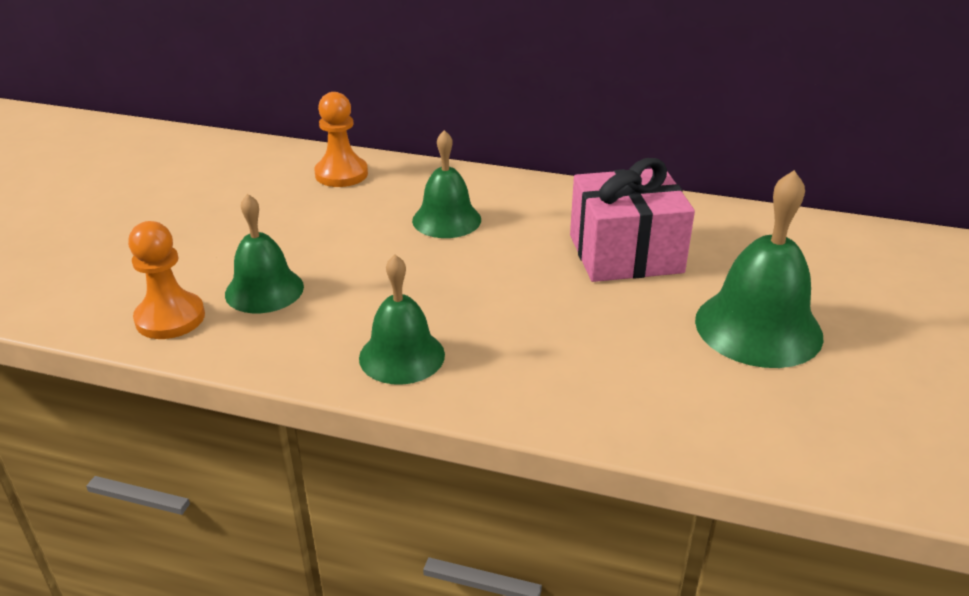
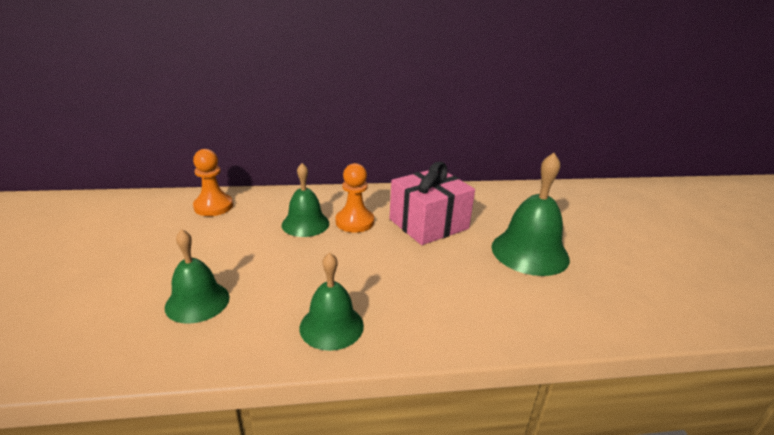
camera: 25 degrees left, 5 degrees down
(170, 318) = (125, 344): orange pawn -> orange pawn (354, 222)

